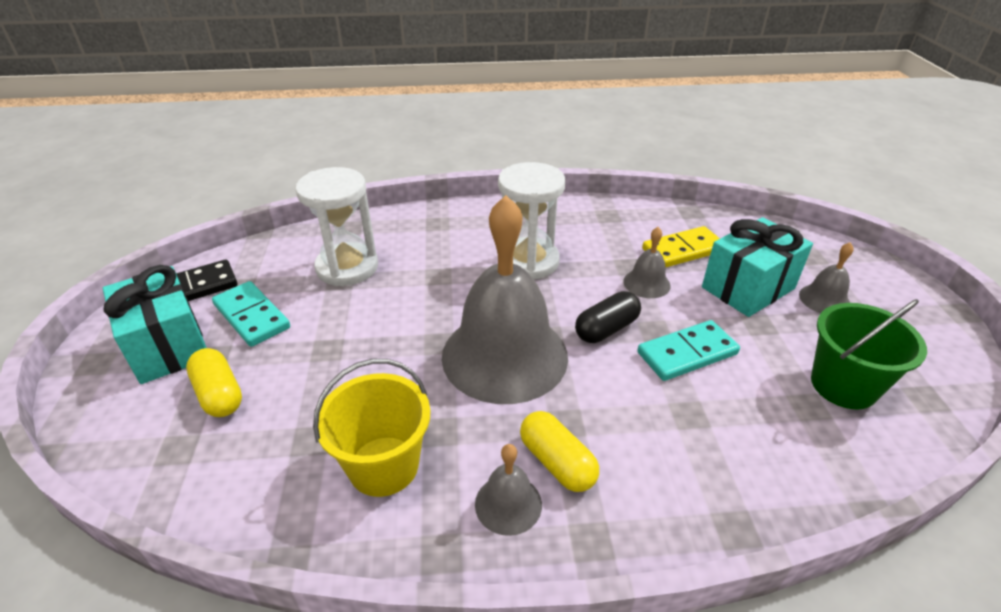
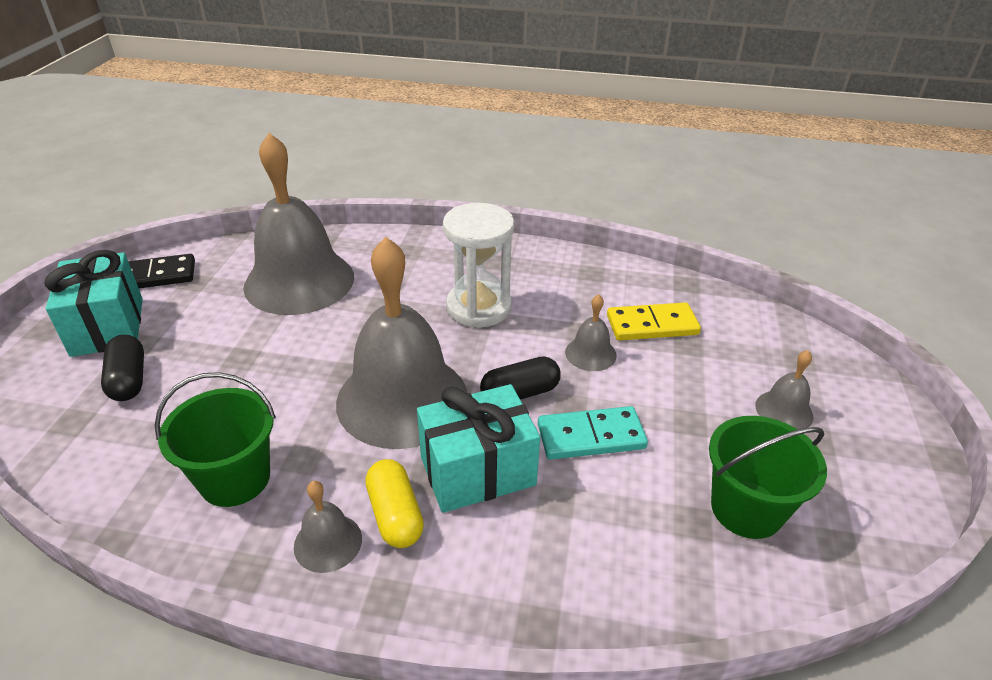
camera: 15 degrees right, 0 degrees up
(219, 394) = (129, 380): yellow capsule -> black capsule
(252, 316) = (191, 313): turquoise domino -> none
(347, 267) = (299, 281): white hourglass -> grey bell
(383, 466) = (235, 478): yellow bucket -> green bucket
(748, 288) = (701, 380): turquoise gift -> turquoise gift (477, 471)

